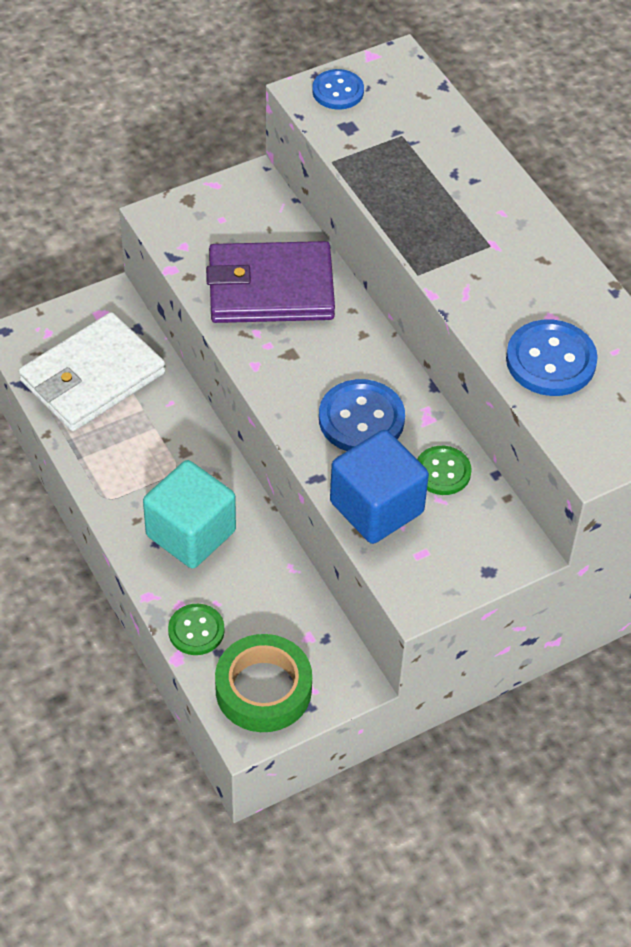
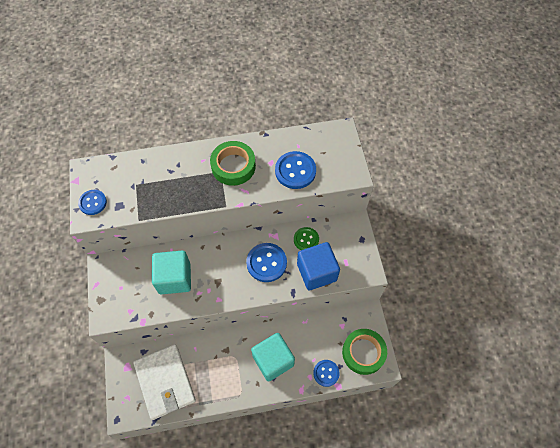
camera: 70 degrees left, 10 degrees up
(196, 631) = (326, 373): green button -> blue button
(270, 288) = (174, 278): purple wallet -> turquoise cube
(511, 261) = (233, 166): none -> green tape

